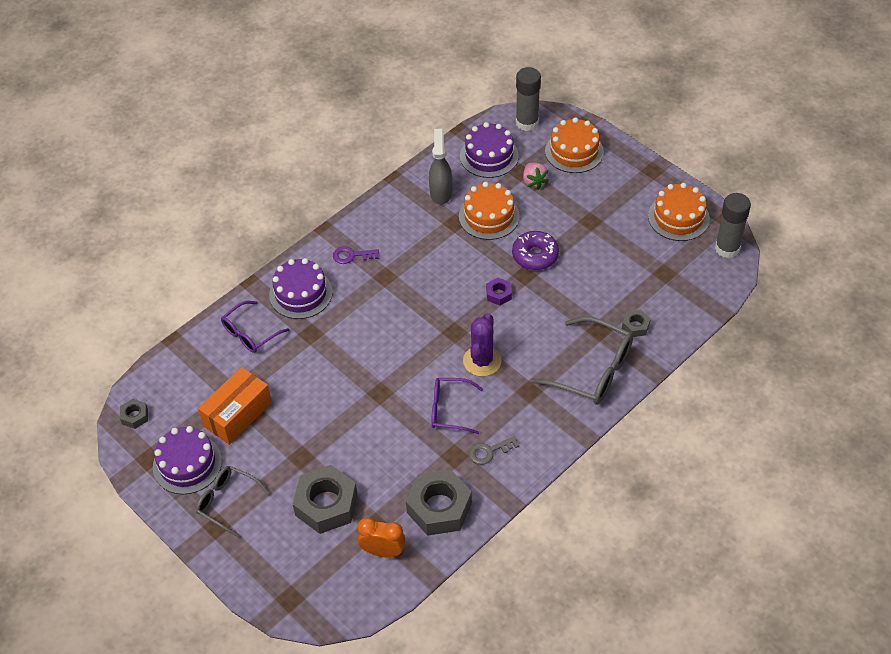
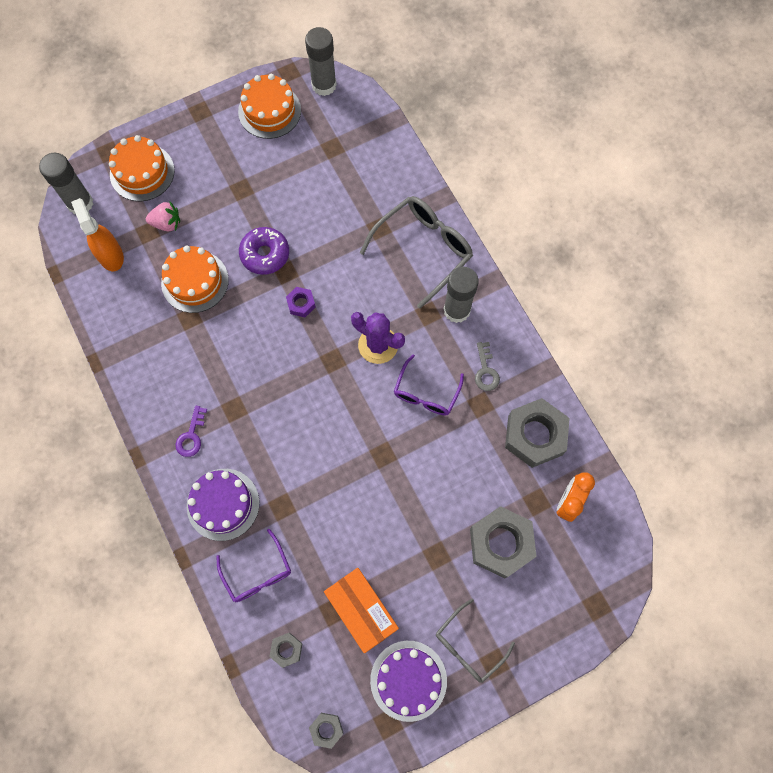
camera: 75 degrees left, 20 degrees up
(441, 192) = (141, 319): grey spray bottle -> none
(489, 156) = (110, 255): purple cake -> orange spray bottle
(541, 413) = (456, 310): none -> grey glue stick
(635, 326) = (385, 195): grey nut -> grey nut (286, 650)

